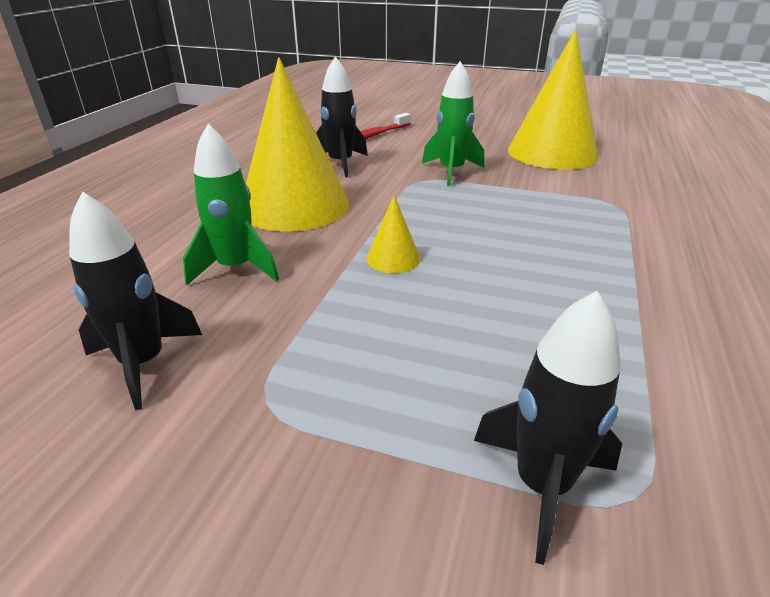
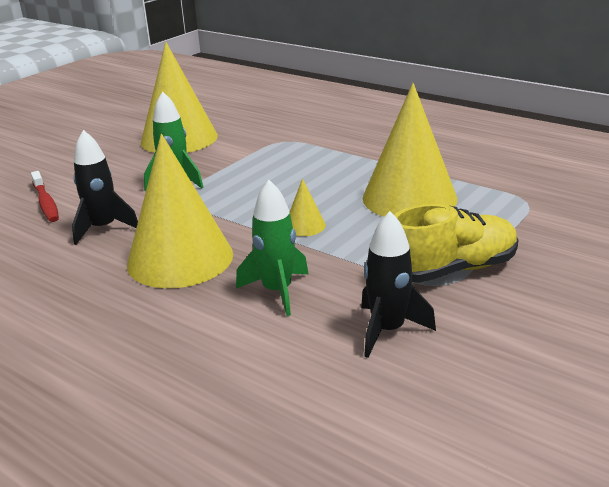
camera: 70 degrees left, 5 degrees down
(310, 407) = (452, 270): none -> yellow shoe
(529, 331) = (409, 198): none -> yellow cone
(542, 485) = (517, 218): black rocket -> none

